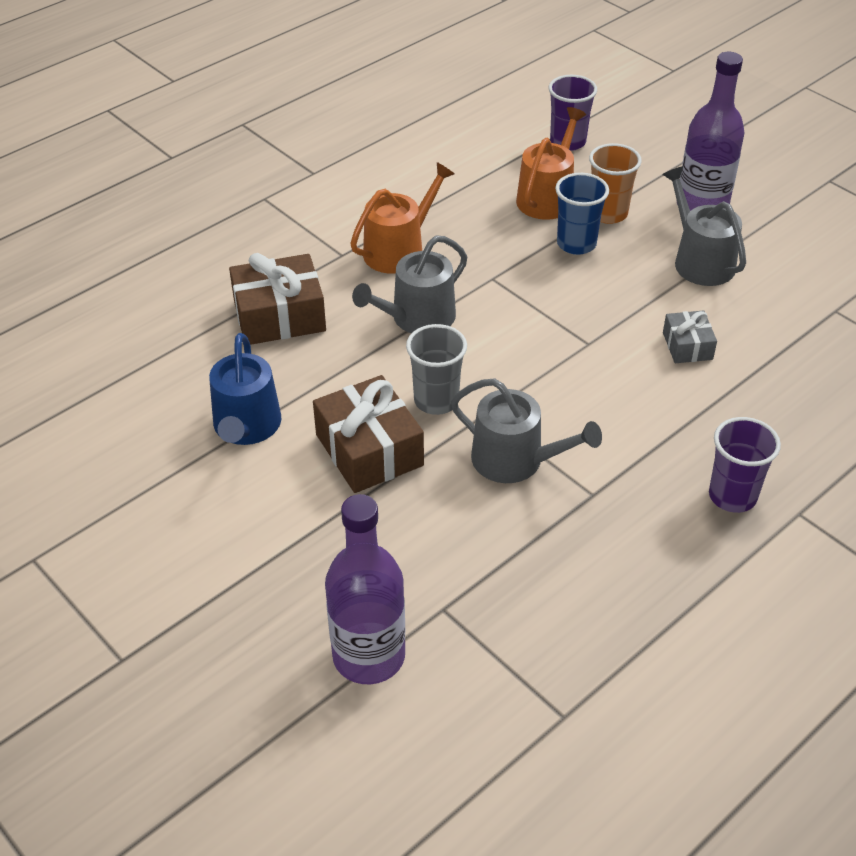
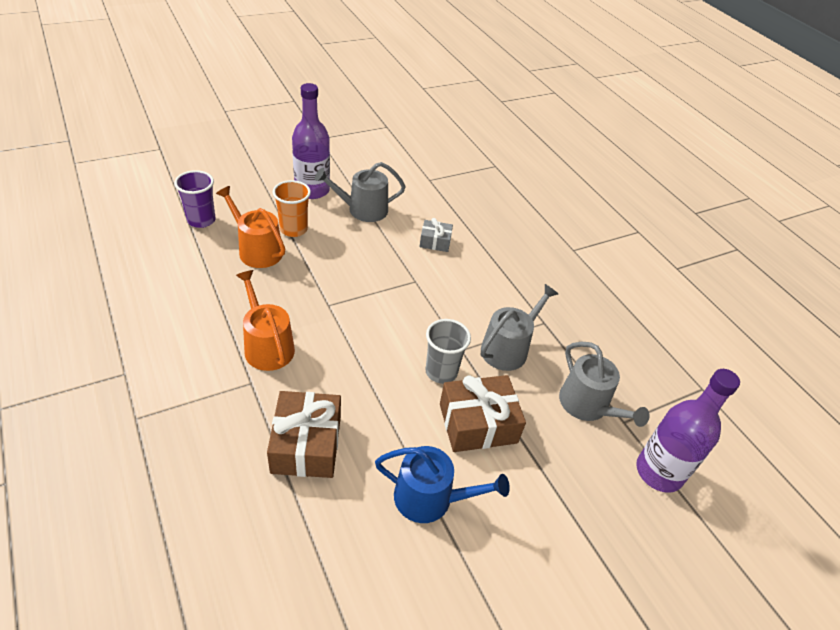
camera: 80 degrees left, 0 degrees up
(417, 318) = (351, 358): grey watering can -> grey watering can (588, 406)
(576, 244) = (316, 254): blue cup -> none
(732, 496) = (557, 268): purple cup -> none

